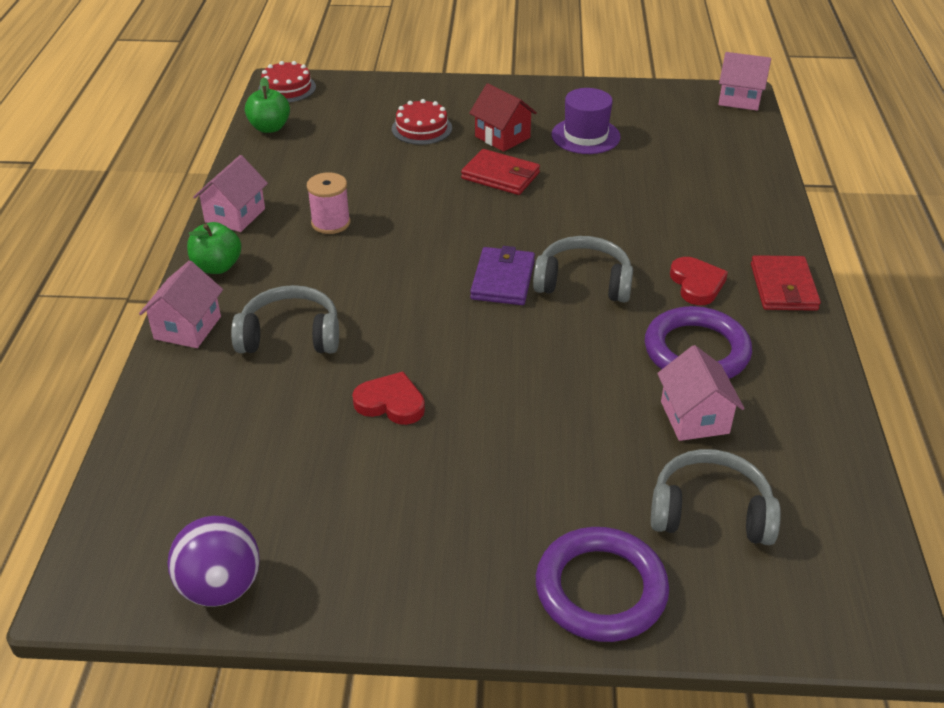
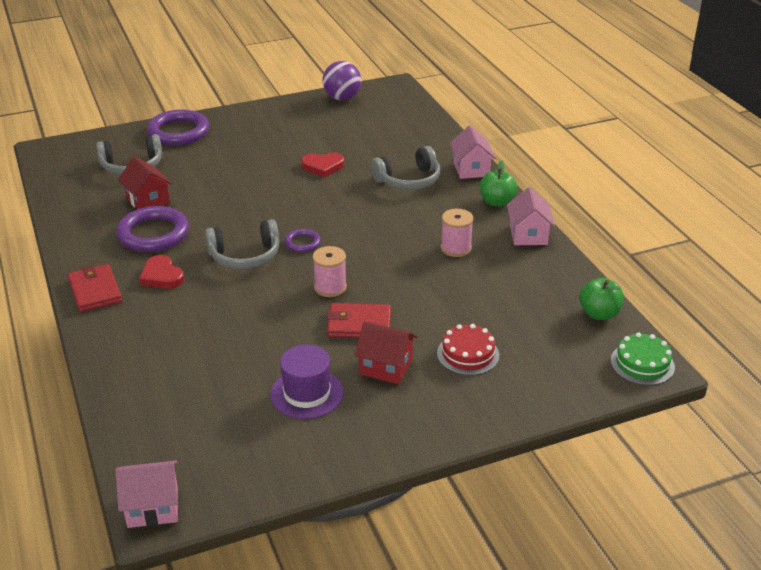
camera: 155 degrees right, 5 degrees down
(287, 88) = (642, 364): red cake -> green cake
(503, 280) = (302, 243): purple wallet -> purple ring
(505, 218) = (330, 287): none -> pink spool
(694, 417) = (148, 200): pink house -> red house

